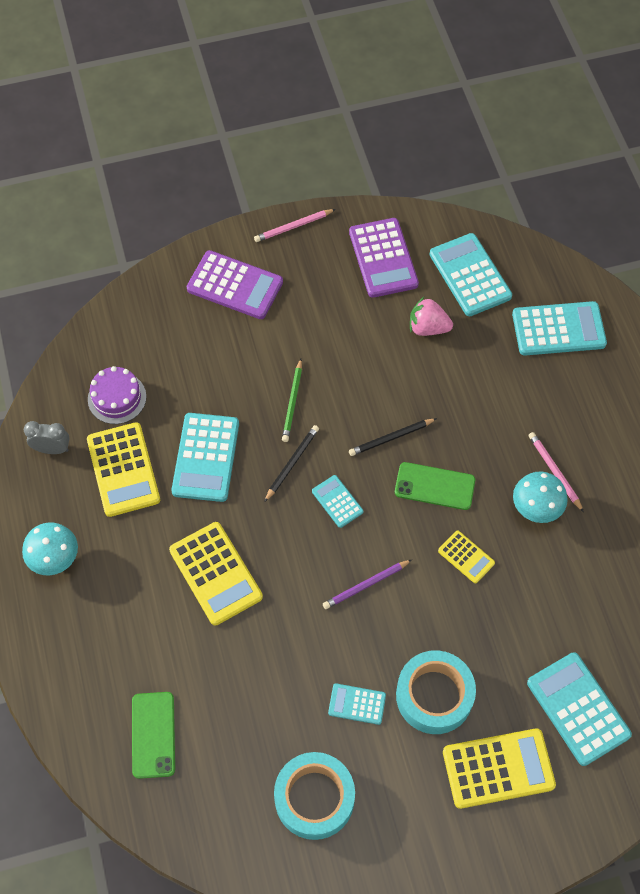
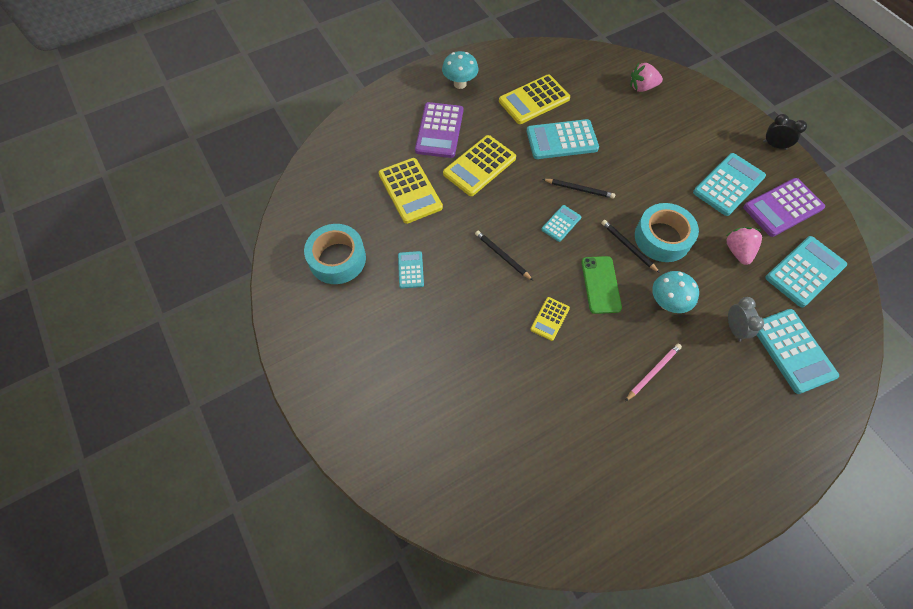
camera: 75 degrees right, 0 degrees up
(52, 449) = (533, 63): grey clock -> grey clock (734, 328)
(117, 398) = (583, 83): purple cake -> none
(150, 330) = (642, 87): none -> pink strawberry
(153, 735) = (360, 161): green phone -> none
(235, 286) = (703, 123): purple calculator -> purple calculator (439, 130)
(292, 402) = (628, 178): green pencil -> none
(293, 227) = (774, 145): pink pencil -> black clock
(366, 585) = (502, 256): purple pencil -> black pencil
(434, 696) = (430, 319): turquoise tape -> turquoise tape (662, 238)
(498, 768) = (385, 375): yellow calculator -> yellow calculator (410, 191)
(535, 509) = (612, 363): turquoise mushroom -> turquoise mushroom (667, 303)
(578, 708) = (449, 428): turquoise calculator -> turquoise calculator (728, 185)

